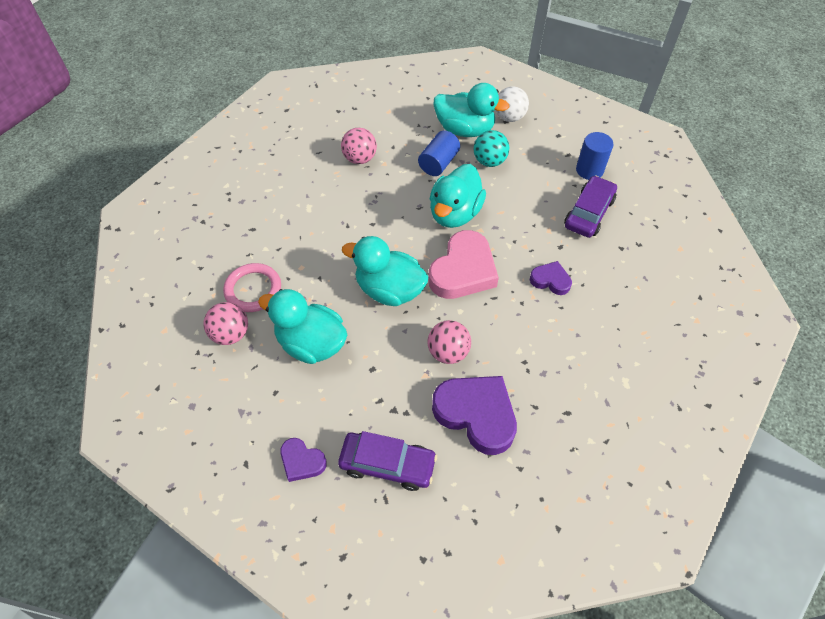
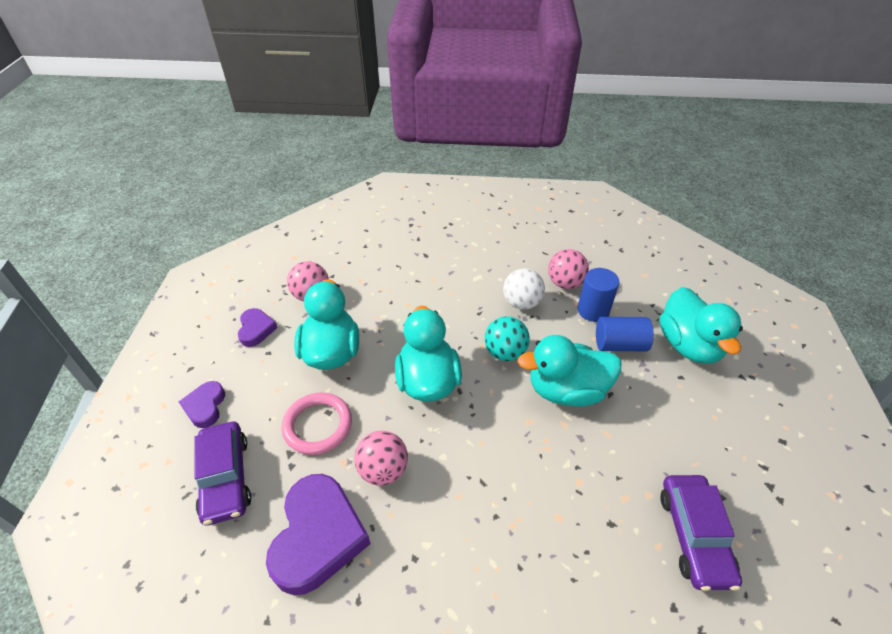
camera: 60 degrees right, 10 degrees down
(253, 290) = (364, 286): pink ring -> pink ring (318, 425)
(463, 271) = (497, 434): pink heart -> none
(489, 161) = (667, 388): turquoise ball -> turquoise ball (505, 352)
(509, 117) = (752, 377): white ball -> white ball (521, 303)
(550, 280) = (551, 535): purple heart -> purple heart (256, 329)
(589, 170) = (765, 504): blue cylinder -> blue cylinder (593, 310)
(589, 213) = (694, 536): purple car -> purple car turned 90 degrees clockwise

